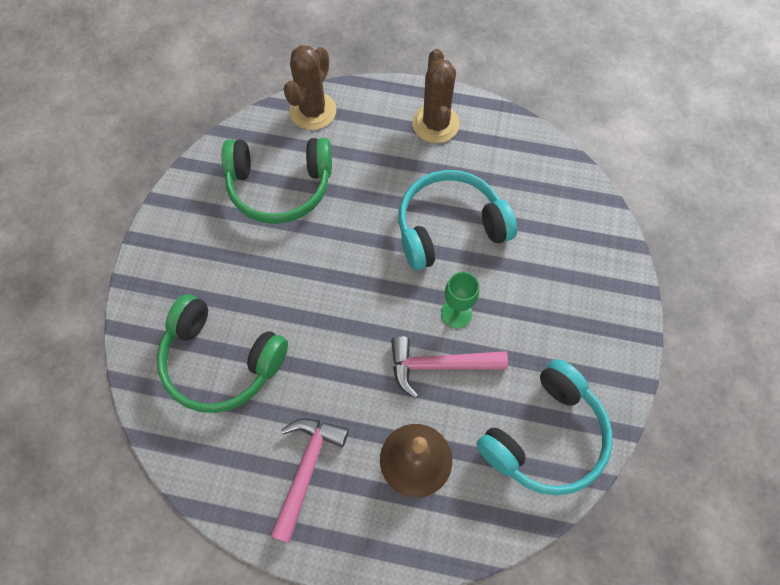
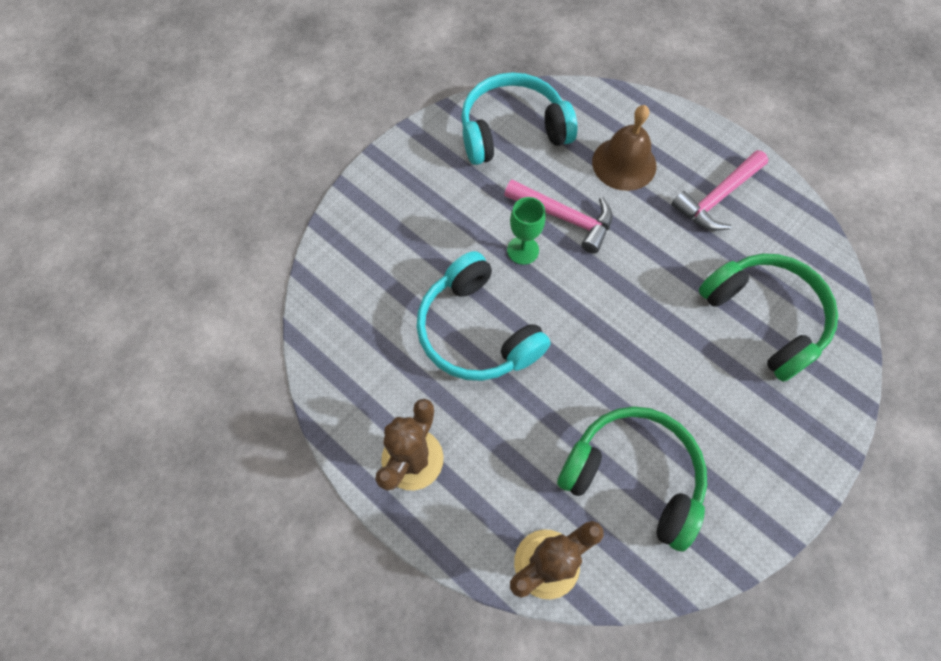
camera: 150 degrees left, 0 degrees up
(449, 227) = (477, 331): turquoise headphones -> turquoise headphones turned 45 degrees clockwise

